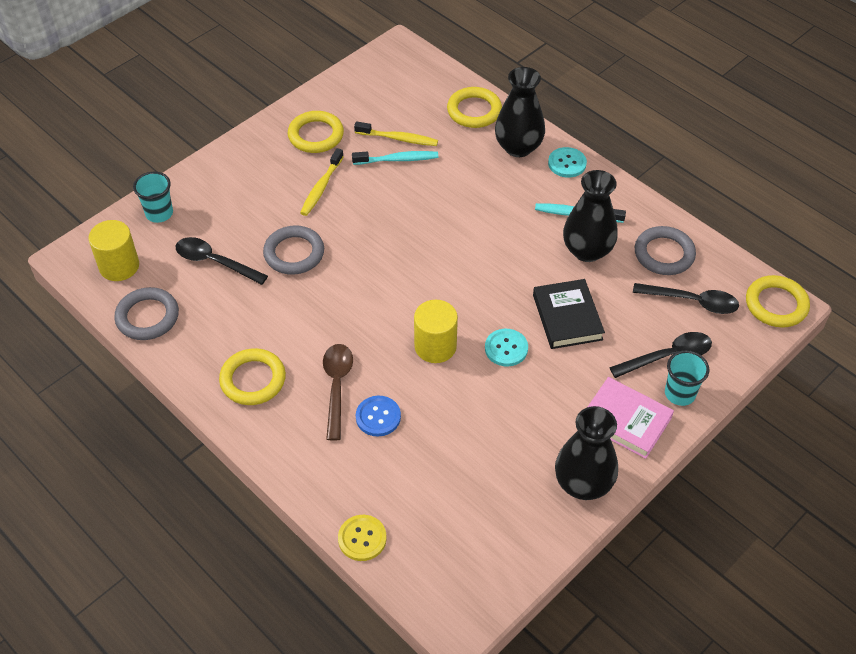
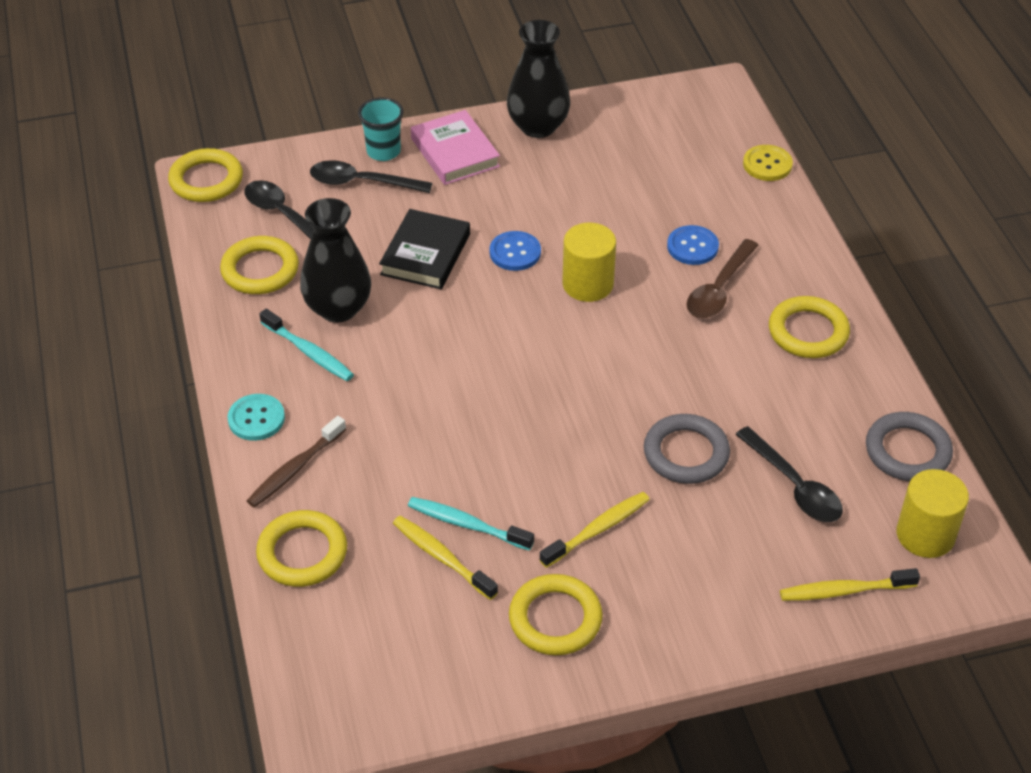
camera: 150 degrees left, 5 degrees down
(159, 213) = (844, 591): turquoise cup -> yellow toothbrush
(506, 348) = (515, 252): turquoise button -> blue button
(518, 147) = (295, 469): black vase -> brown toothbrush
(664, 254) = (260, 270): grey ring -> yellow ring

